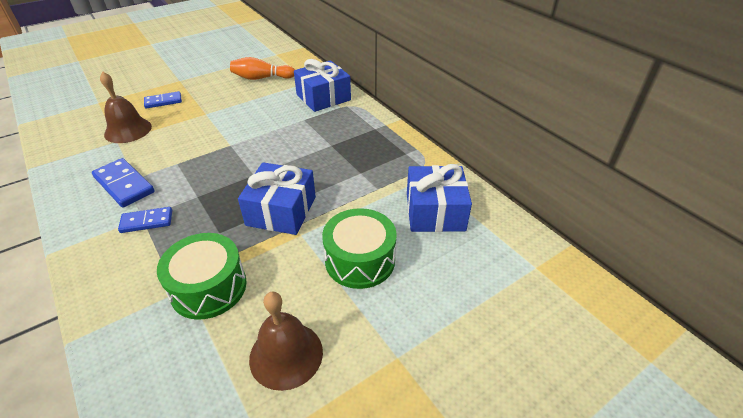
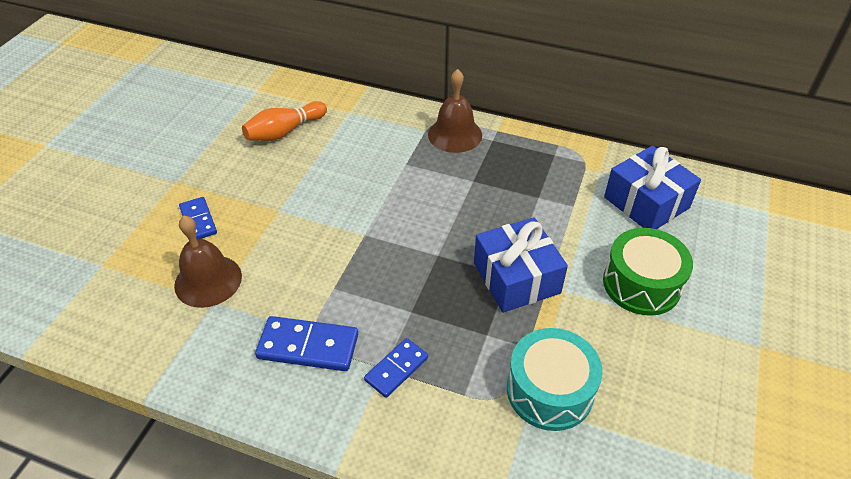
camera: 35 degrees left, 5 degrees up
(163, 101) = (198, 220): blue domino -> blue domino turned 60 degrees counterclockwise
(208, 287) = (549, 390): green drum -> turquoise drum
(286, 355) = (685, 400): brown bell -> brown bell (455, 134)
(323, 97) = (392, 126): blue gift -> none

